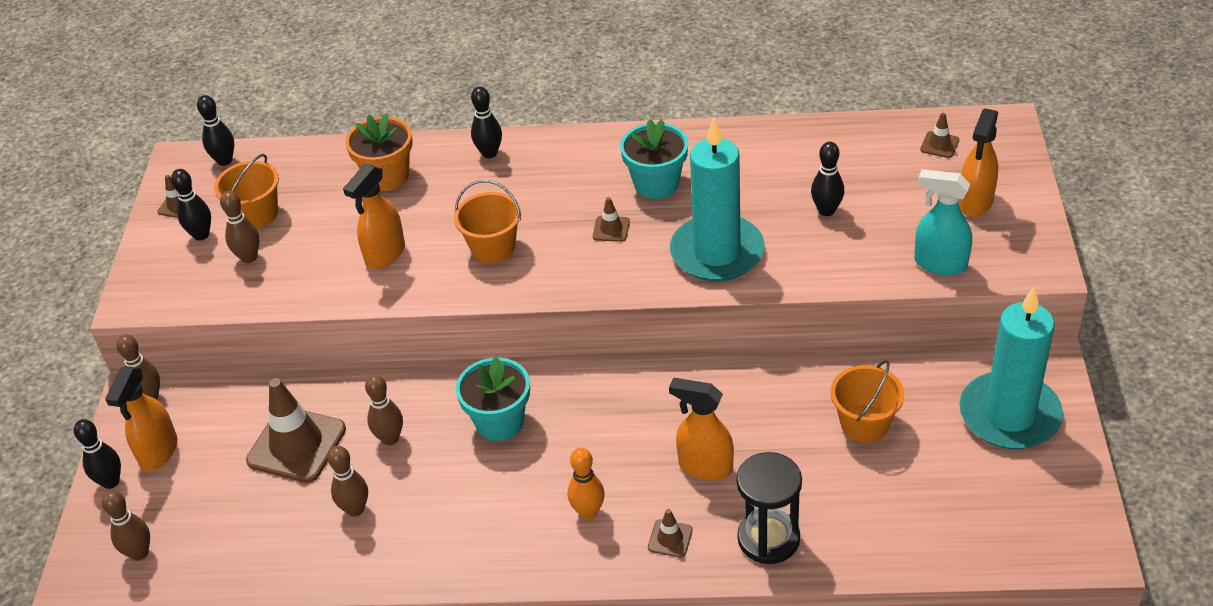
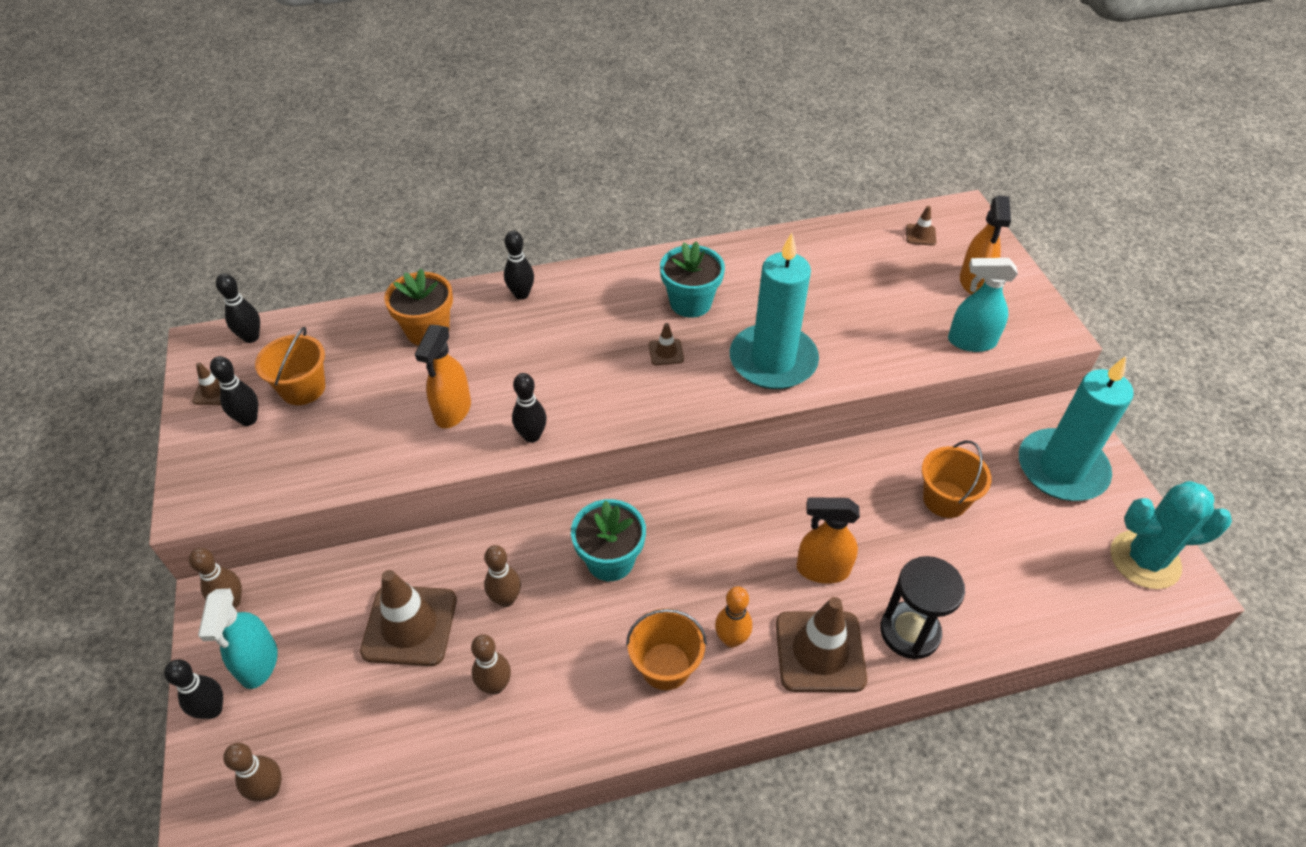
camera: 20 degrees left, 5 degrees up
(158, 452) = (258, 663): orange spray bottle -> turquoise spray bottle
(249, 257) = (308, 436): brown bowling pin -> none
(493, 247) = (559, 387): orange bucket -> orange bucket (665, 666)
(670, 539) = (820, 651): brown traffic cone -> brown traffic cone, size x2.20
(826, 210) = (852, 307): black bowling pin -> black bowling pin (532, 436)
(1056, 519) = (1145, 560): none -> turquoise cactus

